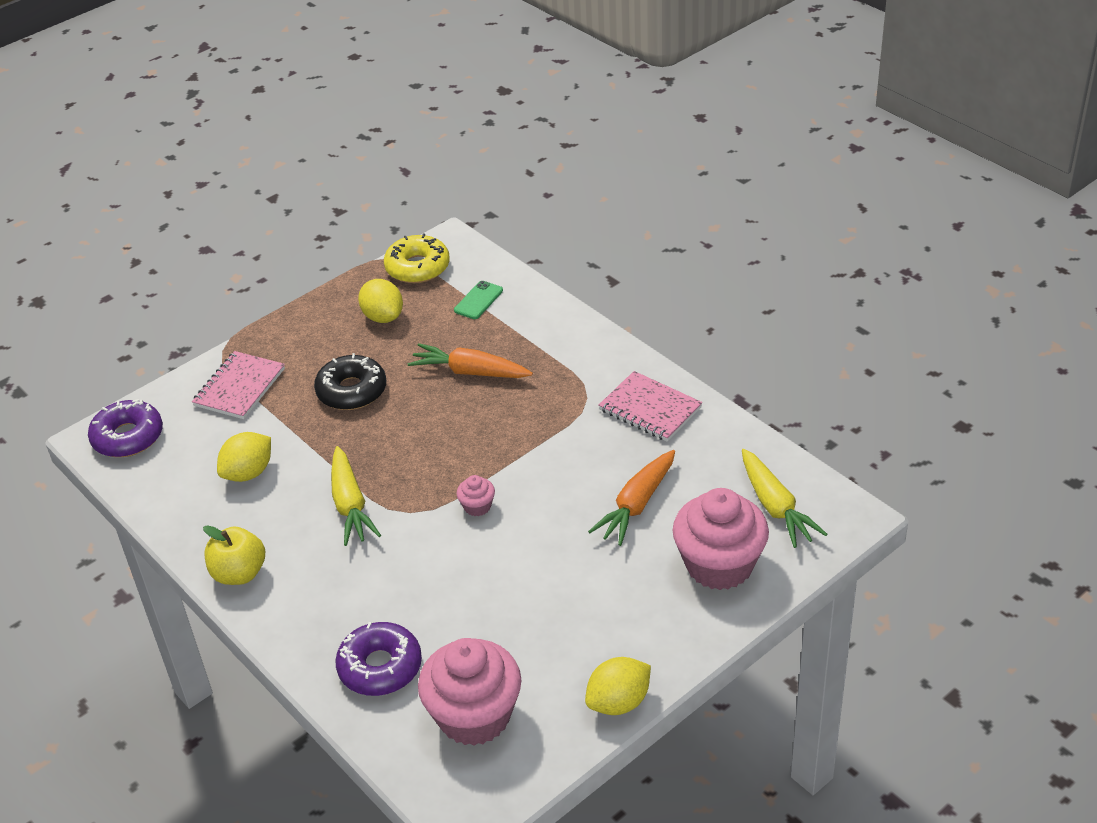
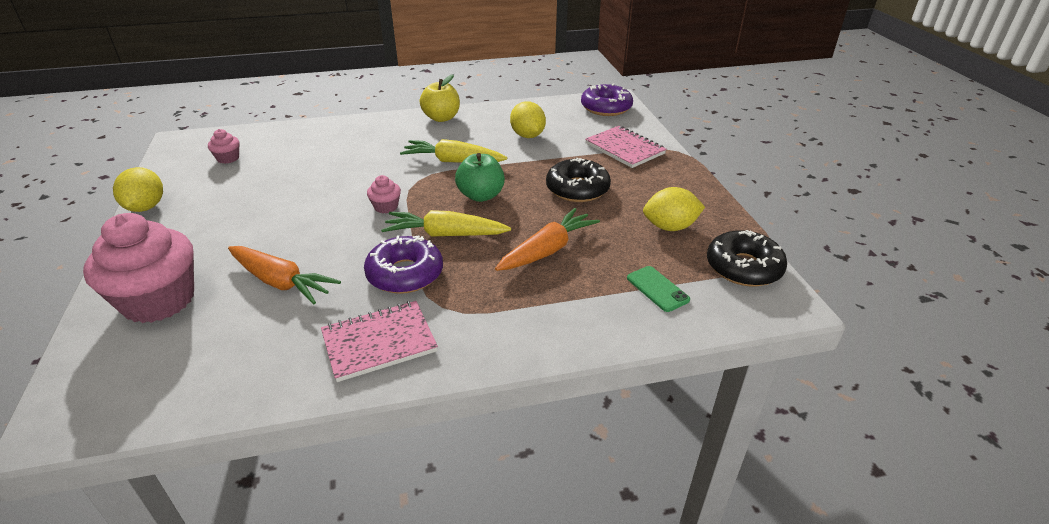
camera: 115 degrees right, 5 degrees down
(380, 667) = (309, 141): purple donut -> purple donut (405, 274)
(409, 450) = (481, 195): none -> green apple
(417, 267) = (743, 267): yellow donut -> black donut
(474, 716) = (228, 158): pink cupcake -> pink cupcake, size x0.43
(636, 505) = (281, 282): orange carrot -> orange carrot turned 150 degrees clockwise
(775, 507) = (153, 369): yellow carrot -> yellow carrot (445, 234)

